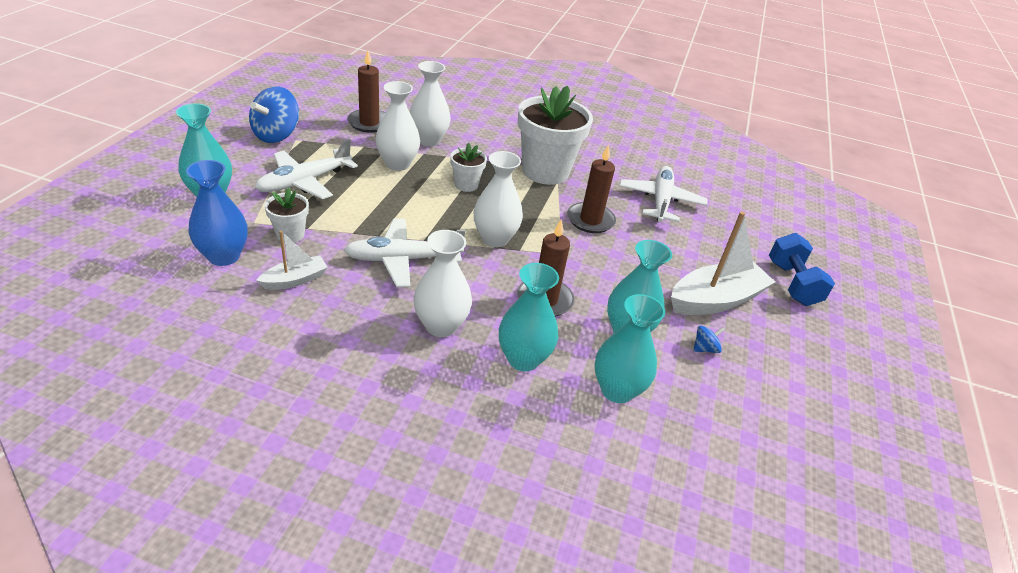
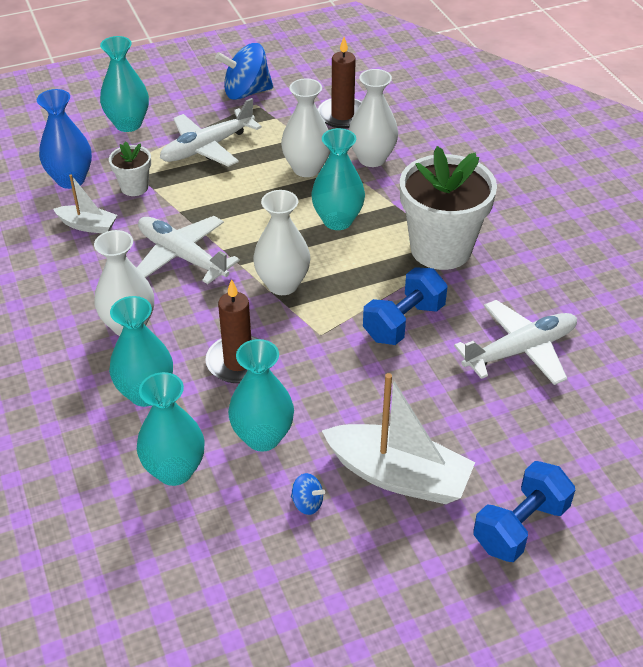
camera: 55 degrees right, 5 degrees up
(305, 182) = (208, 147): white plane -> white plane turned 45 degrees counterclockwise
(466, 185) = (337, 220): white flower pot -> turquoise vase
(590, 220) = (403, 322): brown candle -> blue dumbbell

